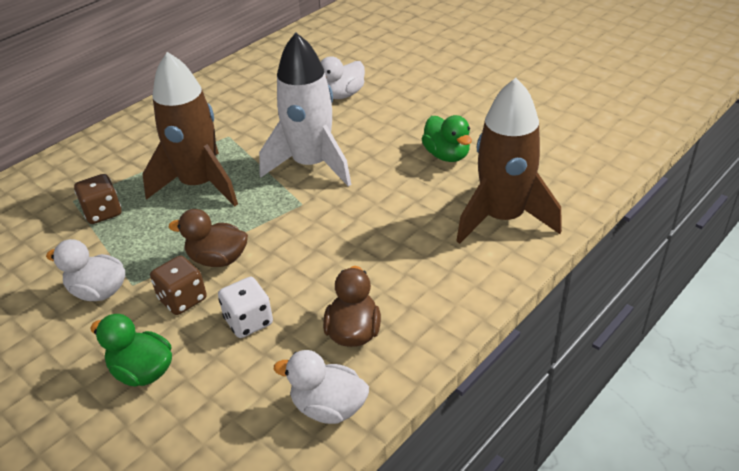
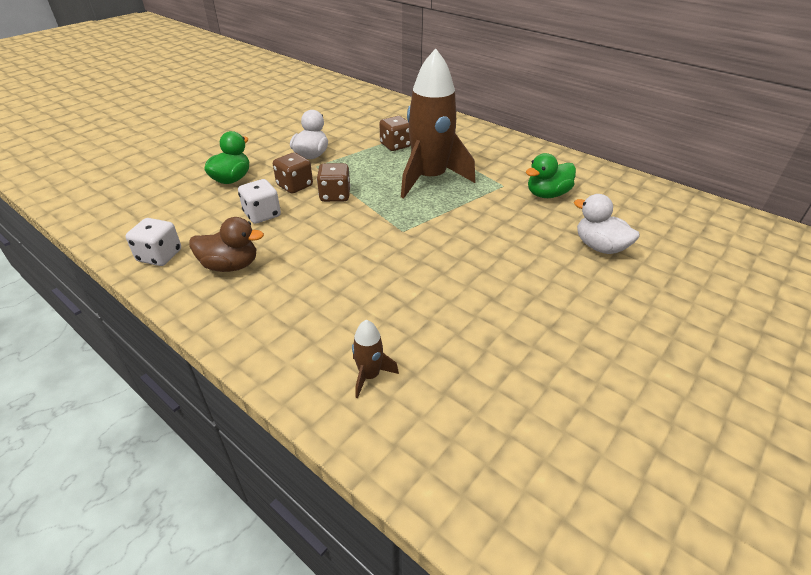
camera: 85 degrees right, 0 degrees up
(218, 259) = (335, 195): brown duck -> brown dice
(311, 165) = (463, 233): white rocket -> none
(328, 407) = (160, 256): white duck -> white dice
(447, 155) = (493, 330): green duck -> green duck (547, 194)
(503, 218) = (369, 375): brown rocket -> brown rocket, size x0.41

